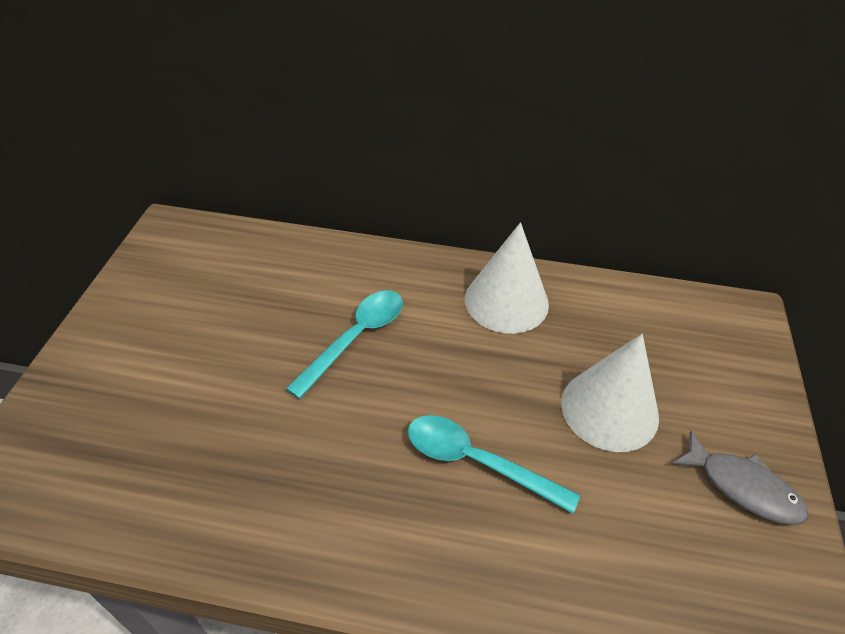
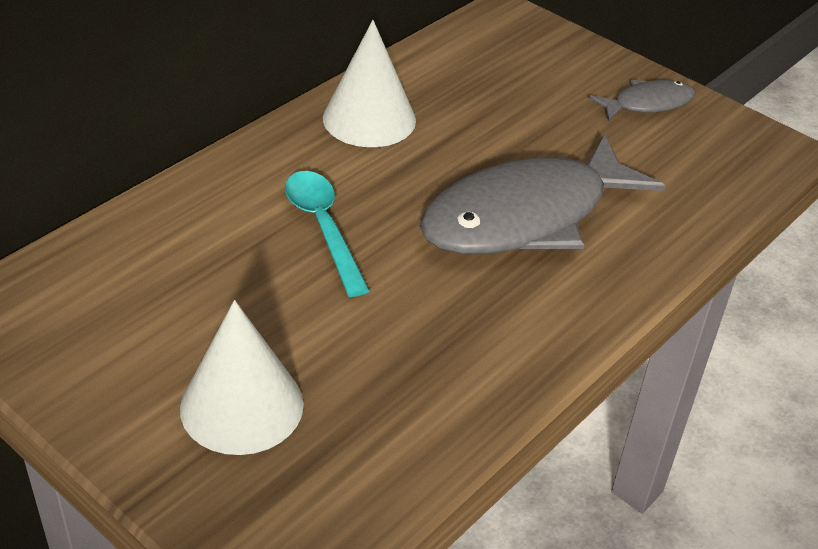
camera: 60 degrees left, 5 degrees down
(477, 461) = (526, 216): turquoise spoon -> grey fish
(609, 409) = (534, 125): white cone -> white cone (242, 406)

